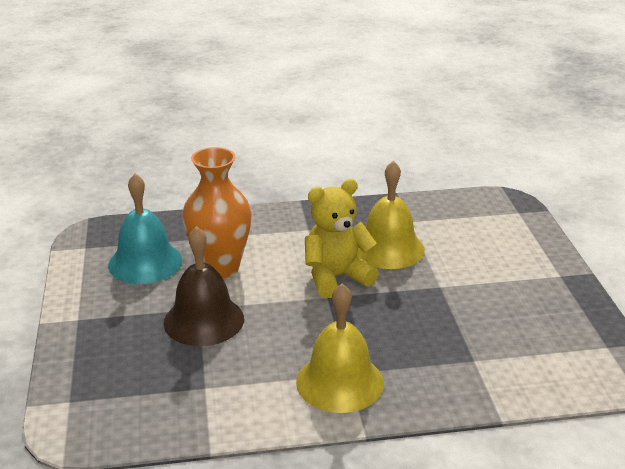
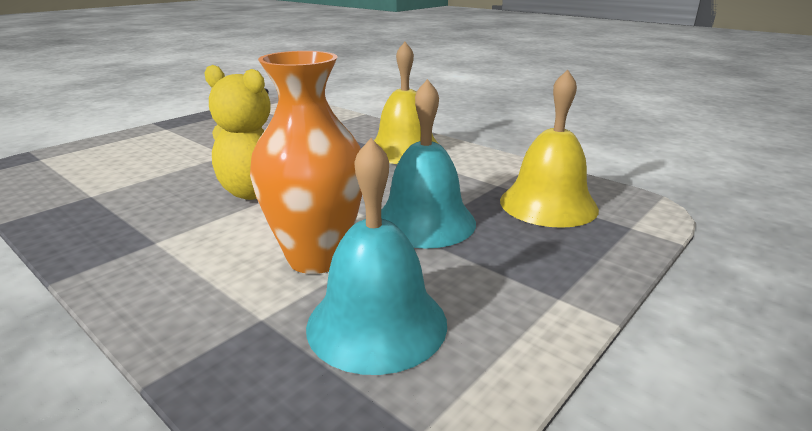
camera: 130 degrees left, 5 degrees down
(204, 320) = (424, 222): brown bell -> turquoise bell
(388, 248) = (171, 188): yellow bell -> yellow bell (548, 204)

